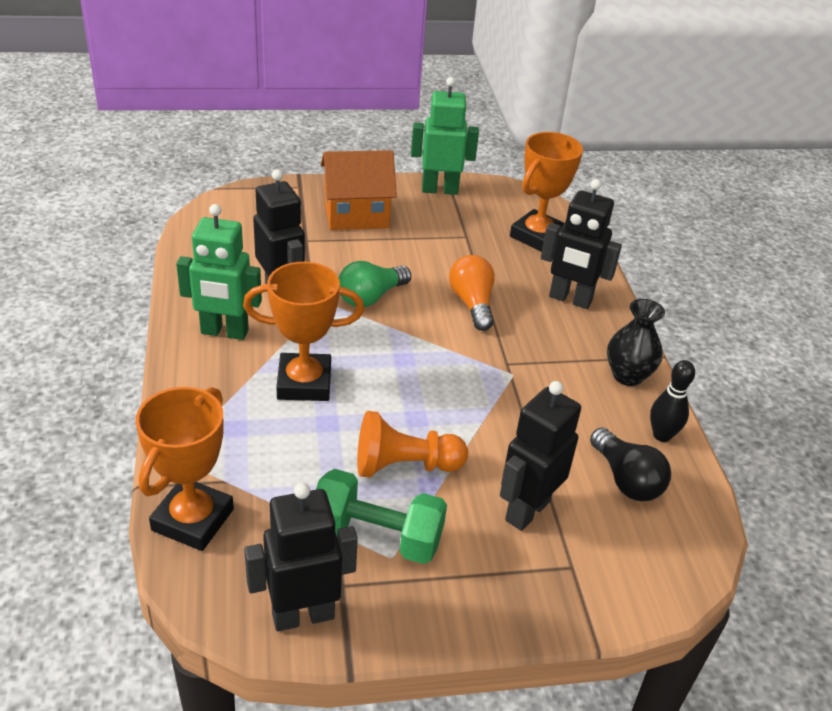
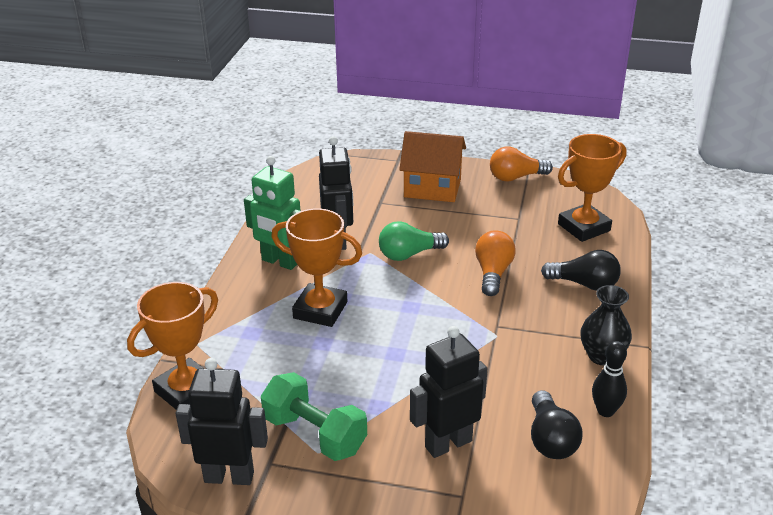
camera: 25 degrees right, 5 degrees down
(404, 466) = (365, 387): orange pawn -> none
(439, 190) = (516, 177): green robot -> orange light bulb
(570, 299) = (584, 284): black robot -> black light bulb

